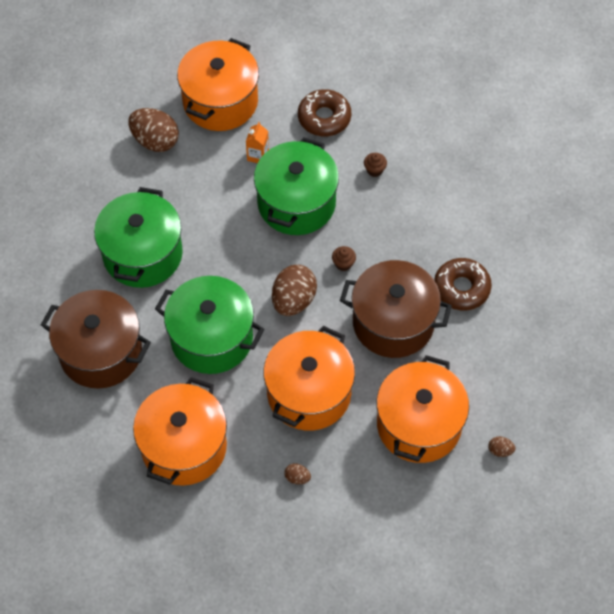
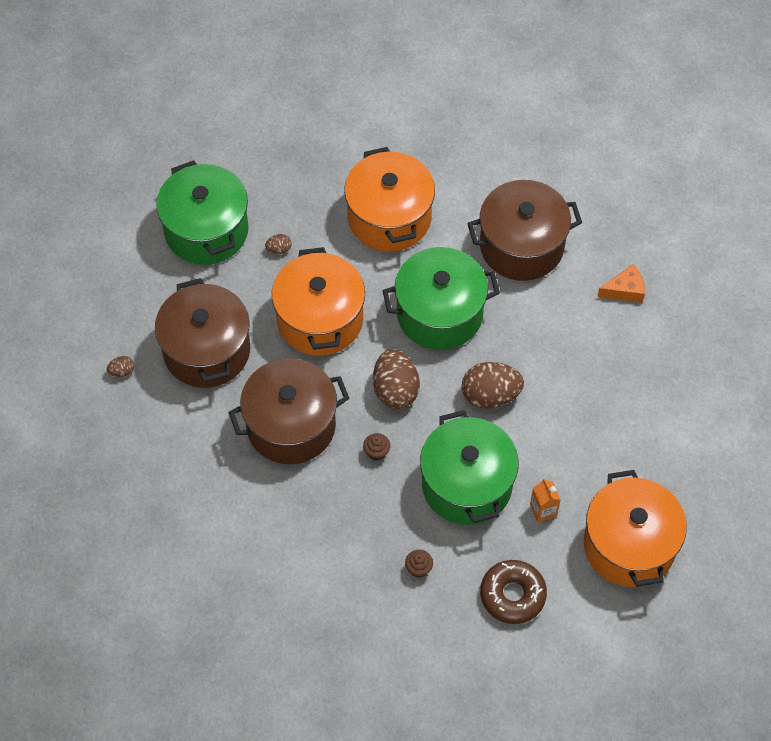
camera: 145 degrees right, 0 degrees up
(57, 267) = (625, 290): none -> orange cheese
(142, 254) = (563, 347): green pot -> green pot (206, 230)
(155, 141) = (652, 462): brown egg -> brown egg (490, 395)
(419, 424) = (206, 350): orange pot -> brown pot
(461, 288) = (250, 498): brown donut -> none

